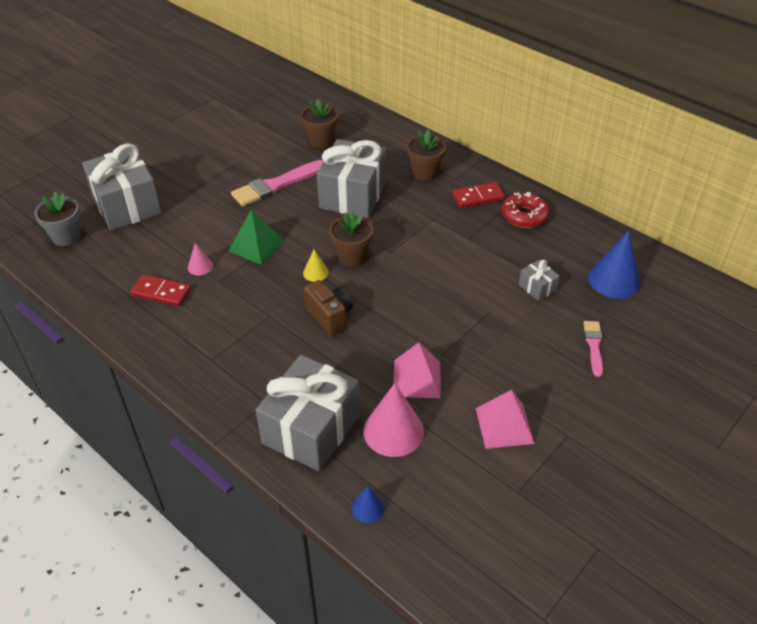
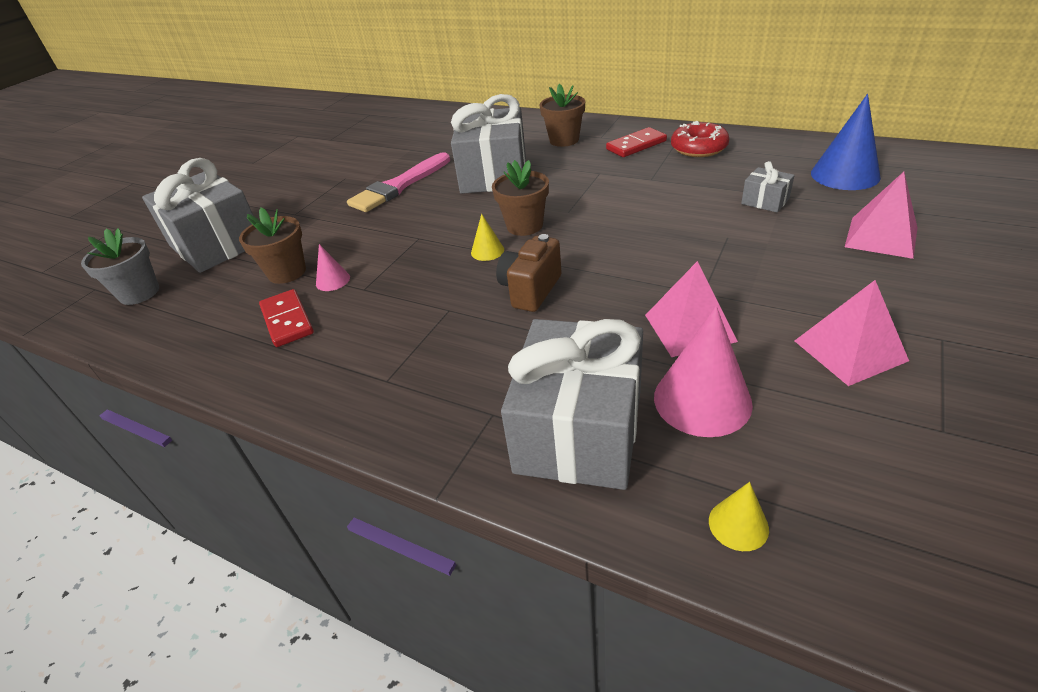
camera: 10 degrees left, 5 degrees down
(161, 292) = (287, 320): red domino -> red domino turned 60 degrees clockwise
(256, 246) = (399, 244): green pyramid -> none
(321, 140) = (433, 141): brown flower pot -> brown flower pot (287, 272)
(330, 317) = (530, 290): brown camera -> brown camera turned 105 degrees counterclockwise
(368, 508) = (738, 525): blue cone -> yellow cone
(594, 346) = (881, 237): pink brush -> pink pyramid

